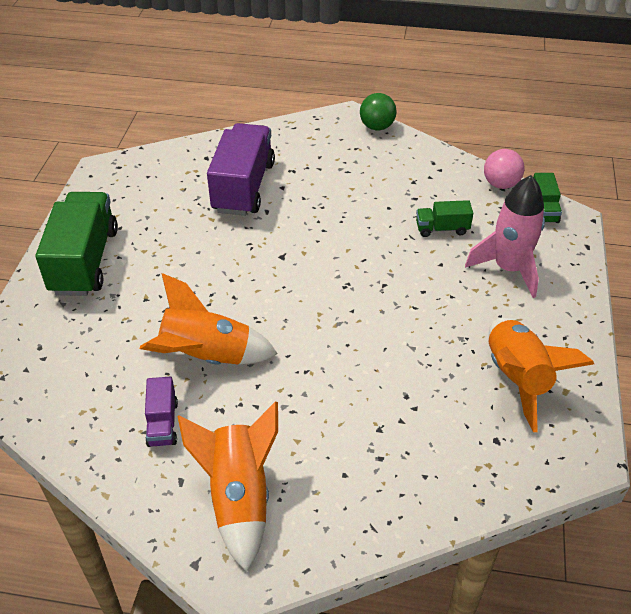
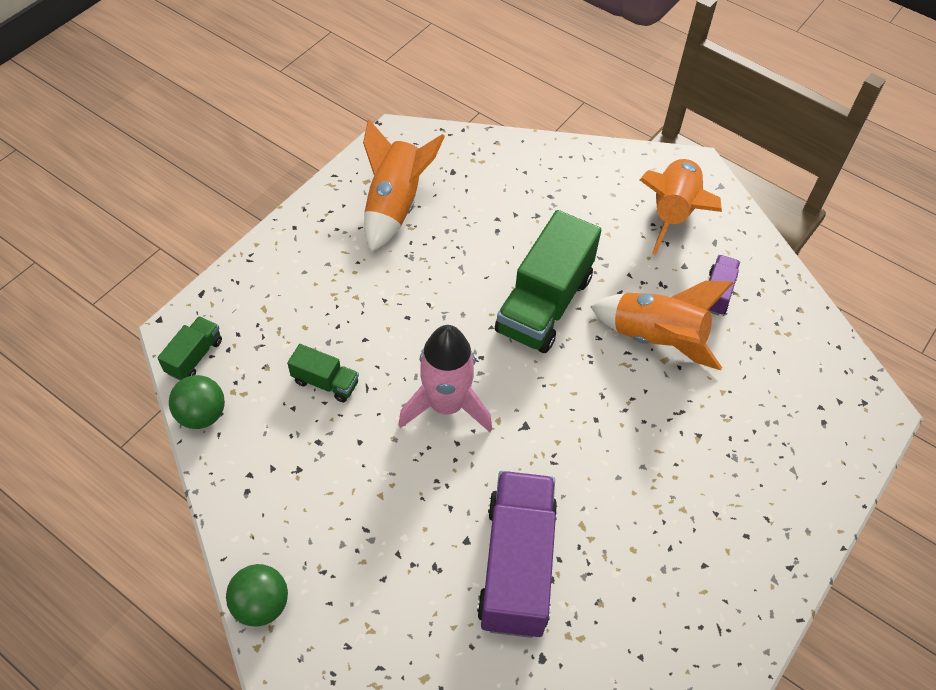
camera: 155 degrees left, 10 degrees up
(85, 261) = (759, 524): green truck -> green truck (544, 304)
(243, 187) = (517, 565): purple truck -> purple truck turned 150 degrees clockwise
(500, 184) = (202, 415): pink ball -> green ball
(508, 269) = (303, 303): pink rocket -> pink rocket (446, 405)

